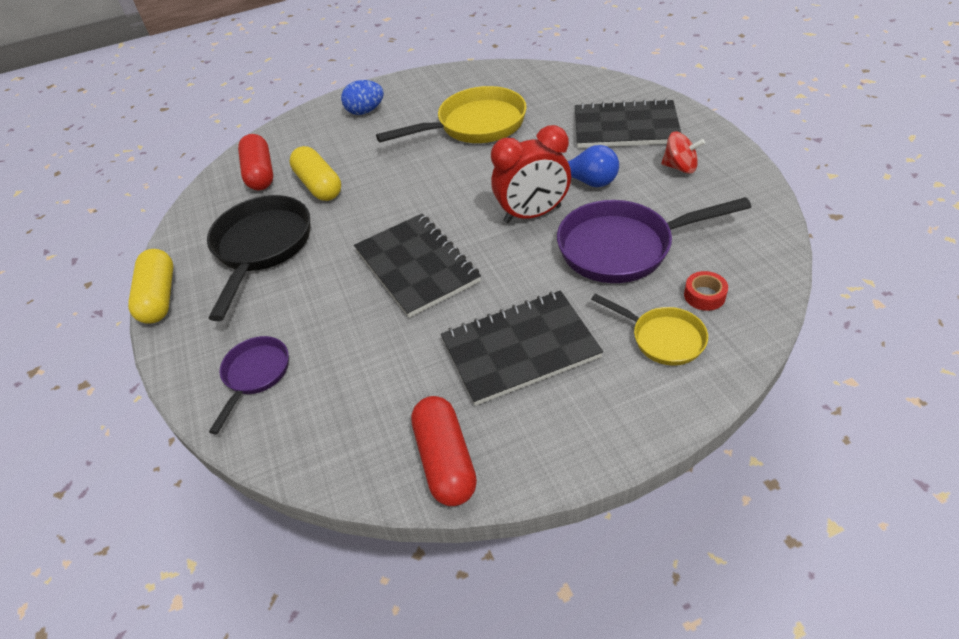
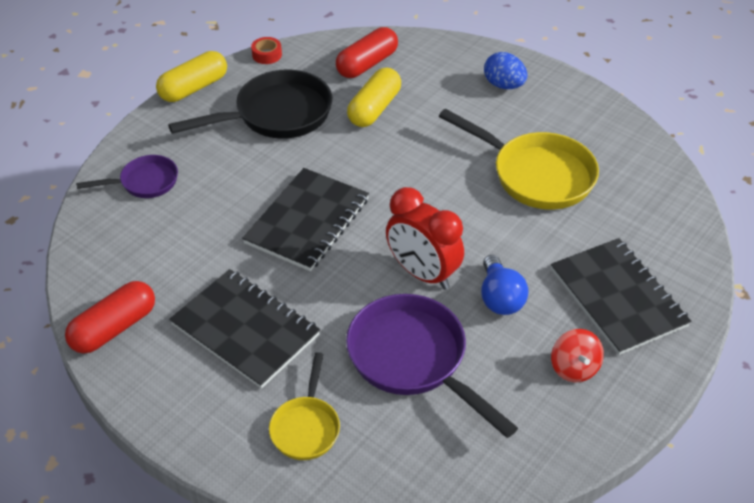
camera: 55 degrees right, 0 degrees up
(704, 295) = (379, 444): red tape -> red tape (267, 55)

